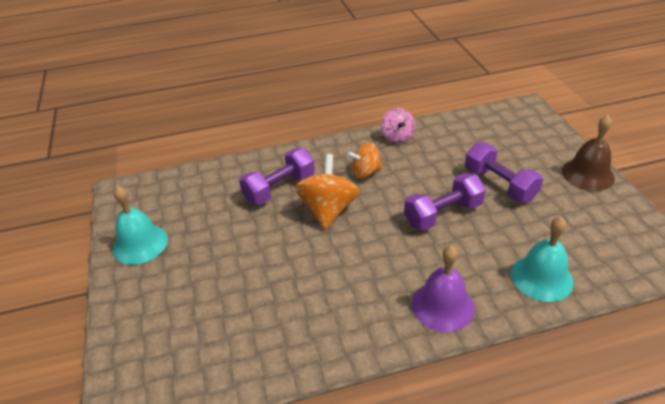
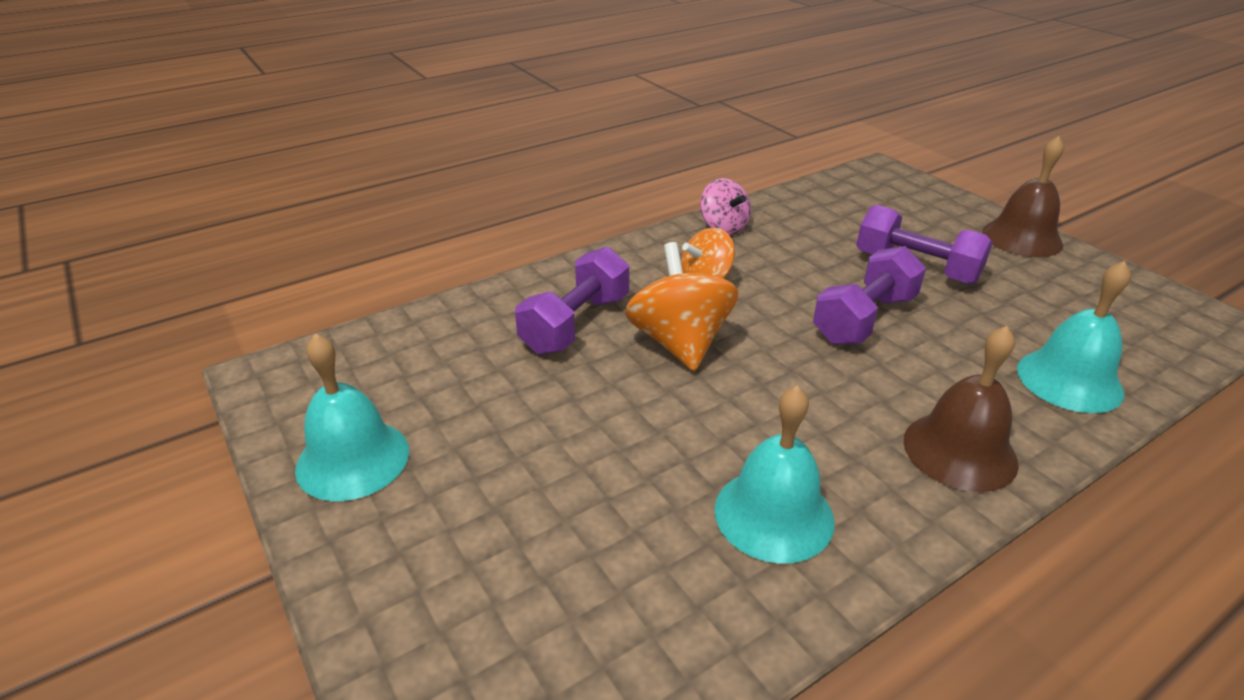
camera: 20 degrees left, 5 degrees down
(320, 317) = (774, 514): none -> turquoise bell
(442, 305) = (960, 451): purple bell -> brown bell

